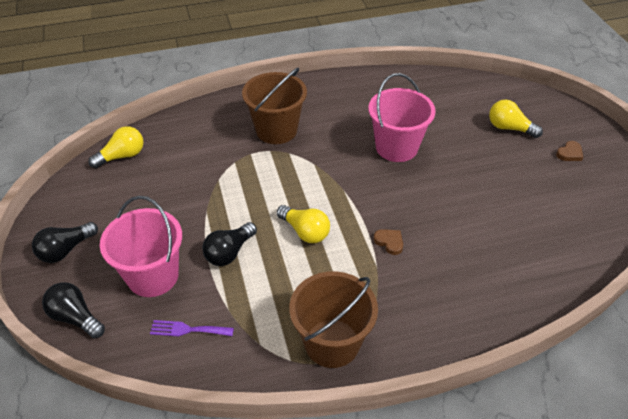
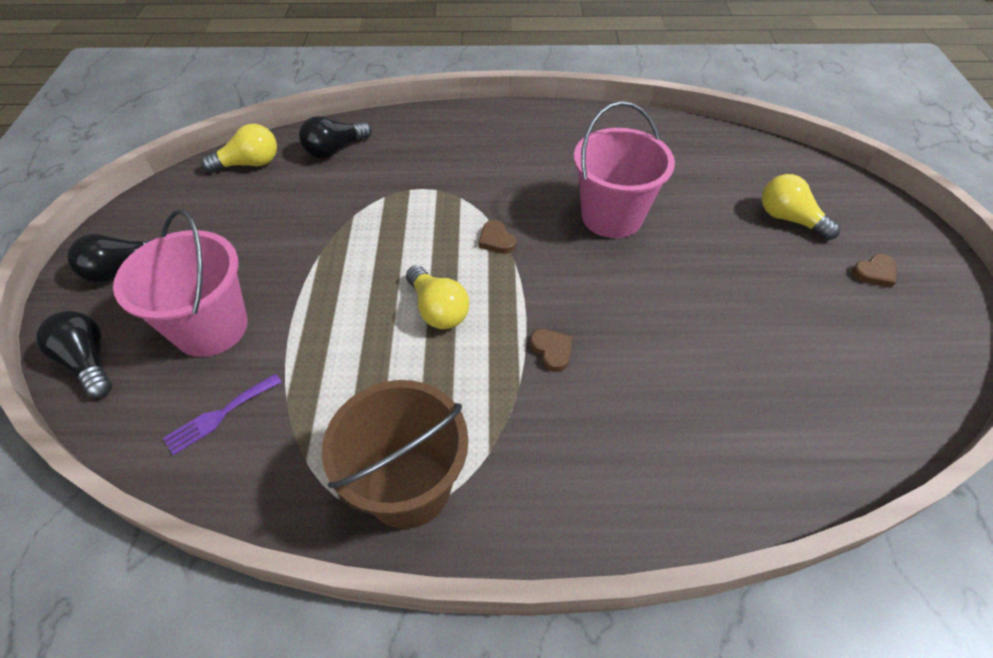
camera: 15 degrees right, 5 degrees up
(188, 329) = (220, 415): purple fork -> purple fork turned 60 degrees counterclockwise
(229, 252) = (324, 317): black light bulb -> black light bulb (335, 150)
(276, 130) = (456, 165): brown bucket -> none
(325, 178) = (496, 240): none -> brown heart

